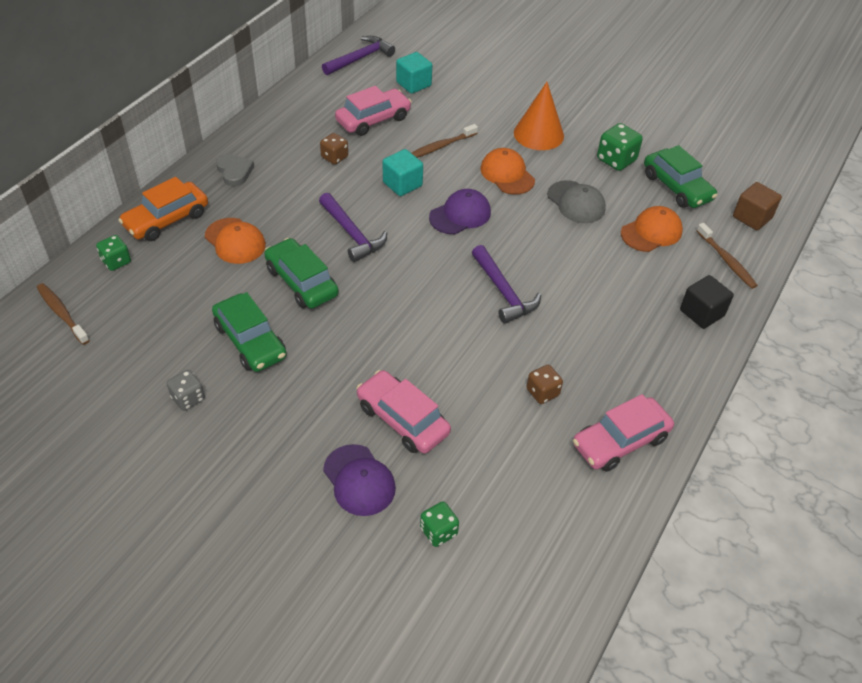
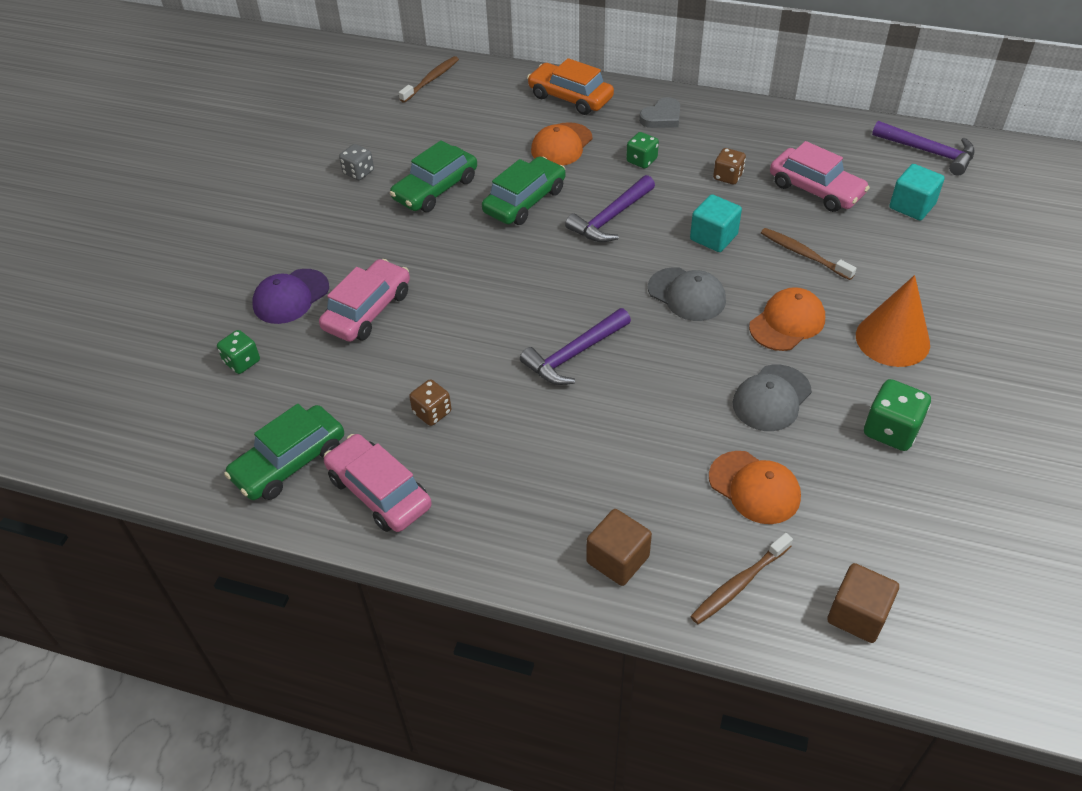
camera: 80 degrees right, 0 degrees up
(116, 261) = (503, 87): green dice -> green dice (641, 160)
(460, 215) = (687, 294): purple cap -> grey cap
(676, 187) = (873, 509): green car -> green car (289, 462)
(701, 313) = (617, 559): black cube -> brown cube

